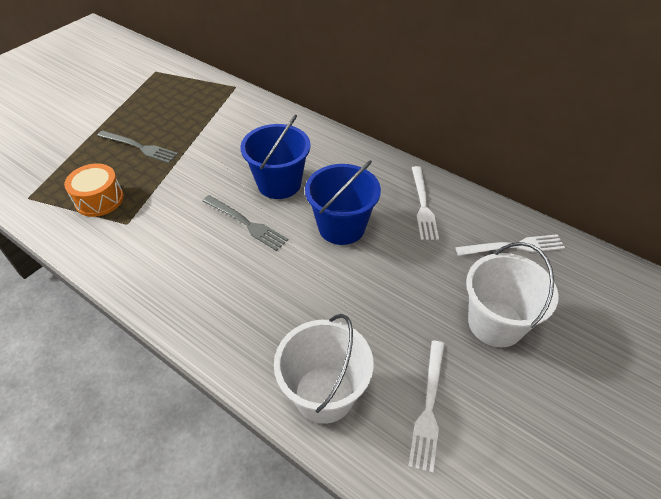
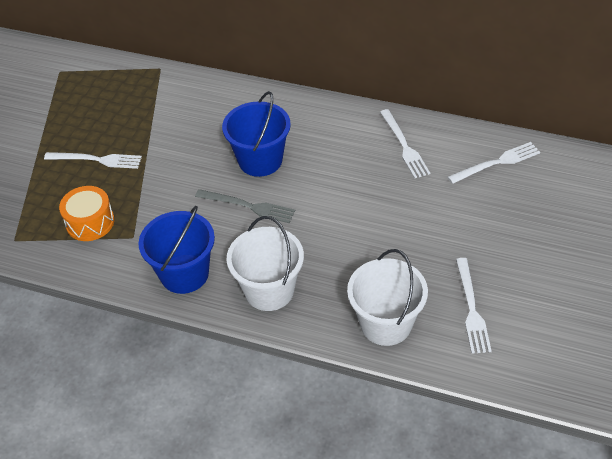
camera: 15 degrees left, 0 degrees up
(139, 147) = (96, 160): grey fork -> white fork
(341, 227) = (338, 186): blue bucket -> blue bucket (184, 274)
(495, 323) = (502, 231): white bucket -> white bucket (269, 290)

